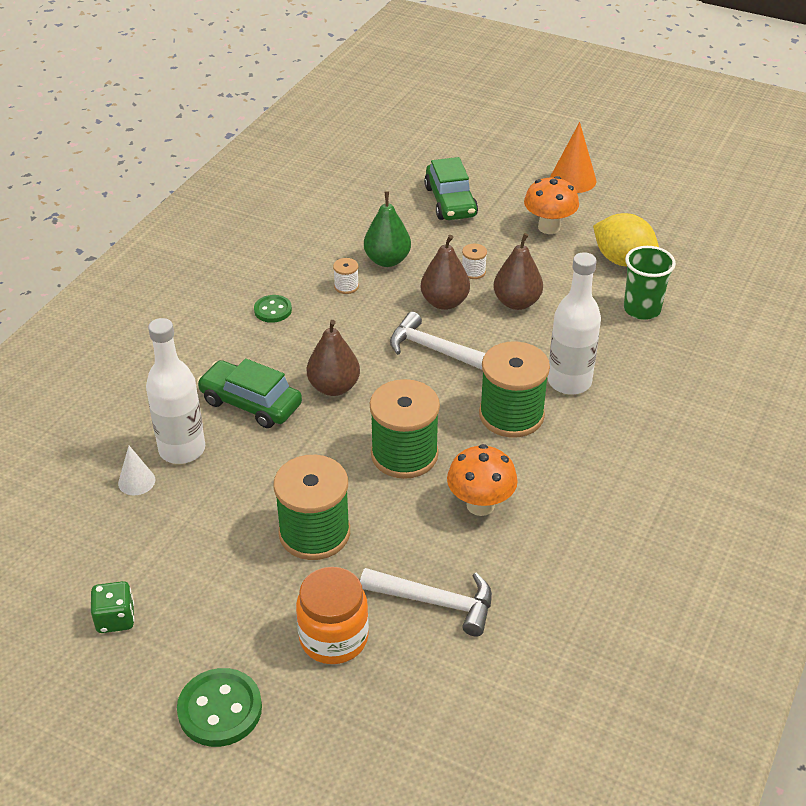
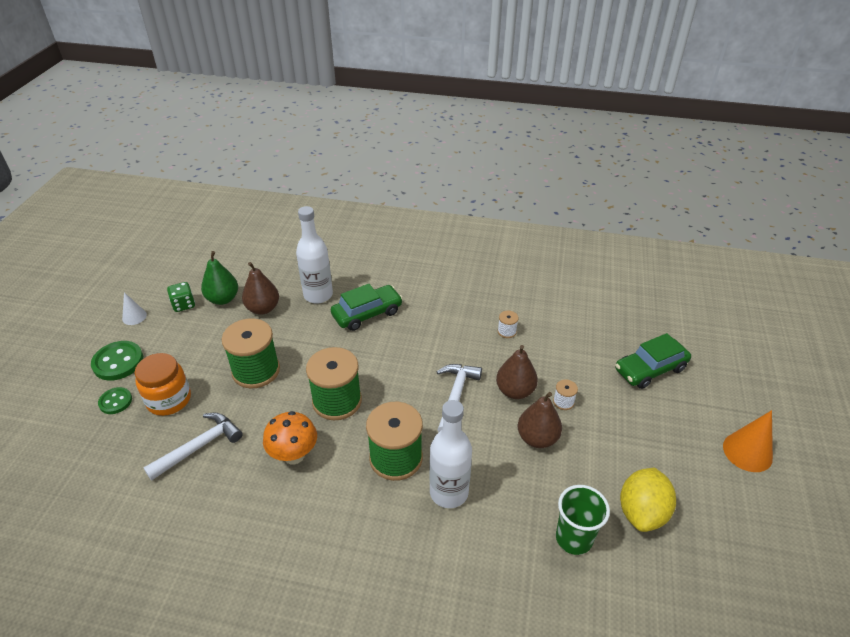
camera: 75 degrees right, 0 degrees up
(136, 481) = (288, 284): white cone -> white cone (134, 317)
(250, 403) = (367, 314): green car -> green car turned 45 degrees clockwise
(273, 310) = (463, 301): green button -> green button (115, 401)
(334, 387) = (395, 349): brown pear -> brown pear (263, 308)
(387, 260) = (549, 347): green pear -> green pear (223, 299)
(436, 602) = (199, 446): white hammer -> white hammer turned 135 degrees counterclockwise
(549, 227) = (657, 444): orange mushroom -> none

